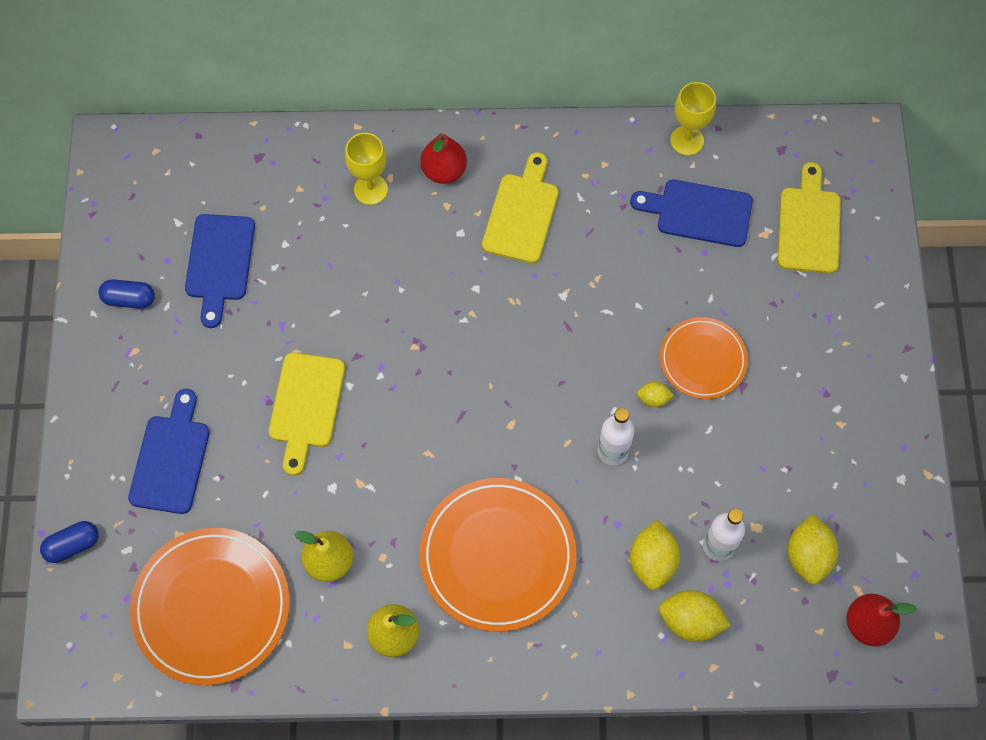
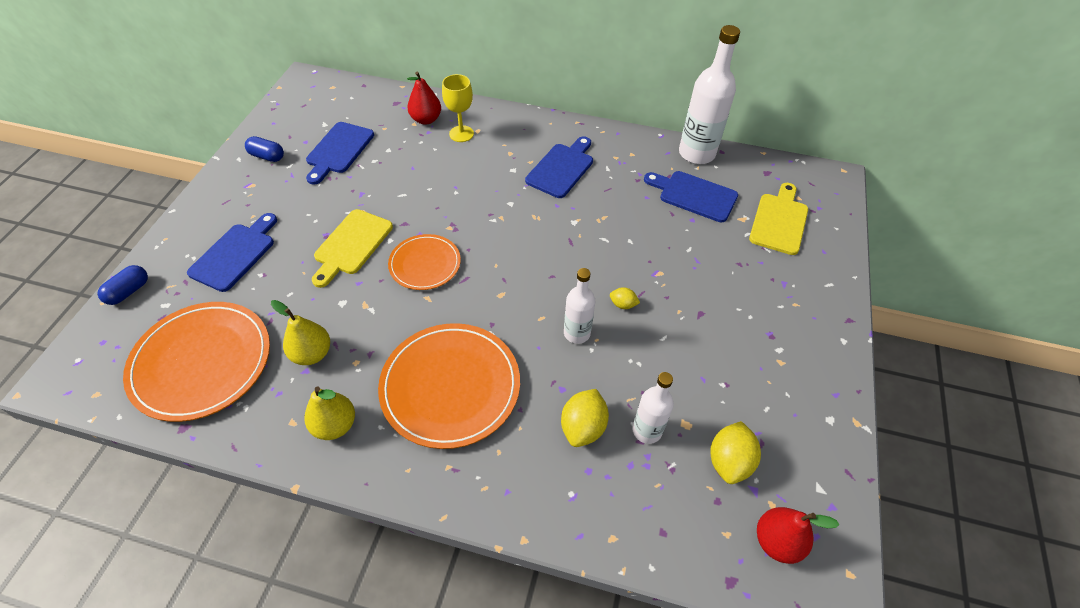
camera: 15 degrees right, 15 degrees down
(73, 545) = (129, 291): blue capsule -> blue capsule turned 45 degrees counterclockwise
(444, 171) = (516, 134): red pear -> red pear (426, 119)
(522, 214) = (561, 168): yellow cutting board -> blue cutting board
(687, 140) = (696, 153): yellow goblet -> white bottle
(690, 621) = (602, 488): yellow lemon -> none
(703, 359) = (671, 287): orange plate -> orange plate (425, 264)

